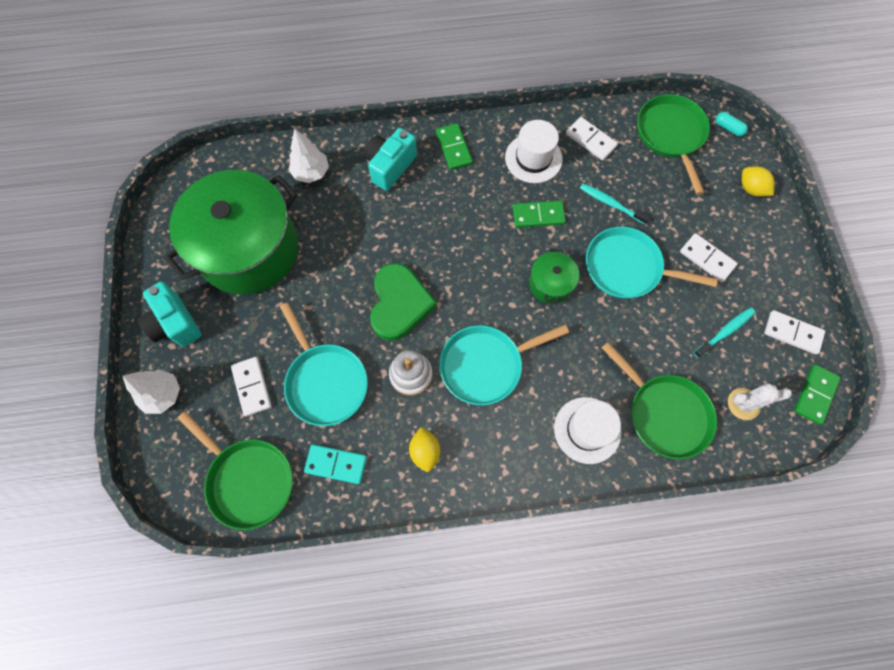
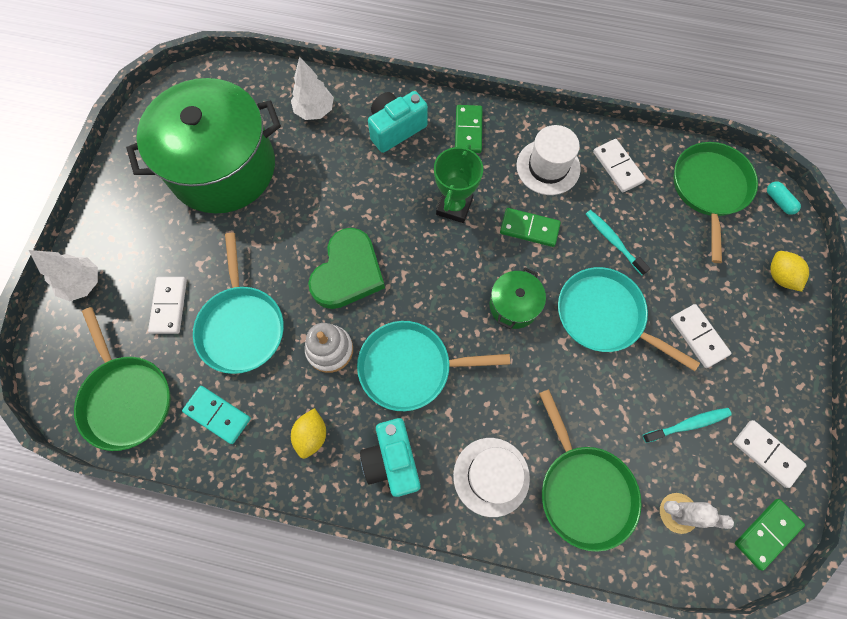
camera: 20 degrees right, 0 degrees up
(175, 323) = (124, 217): turquoise camera -> turquoise camera (392, 460)
(468, 217) = (454, 207): none -> green trophy

